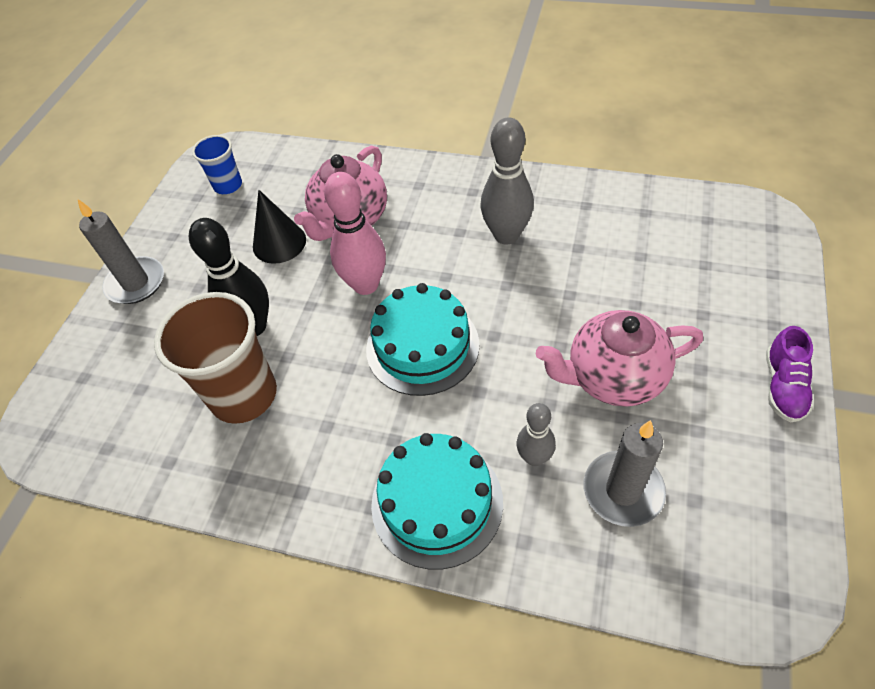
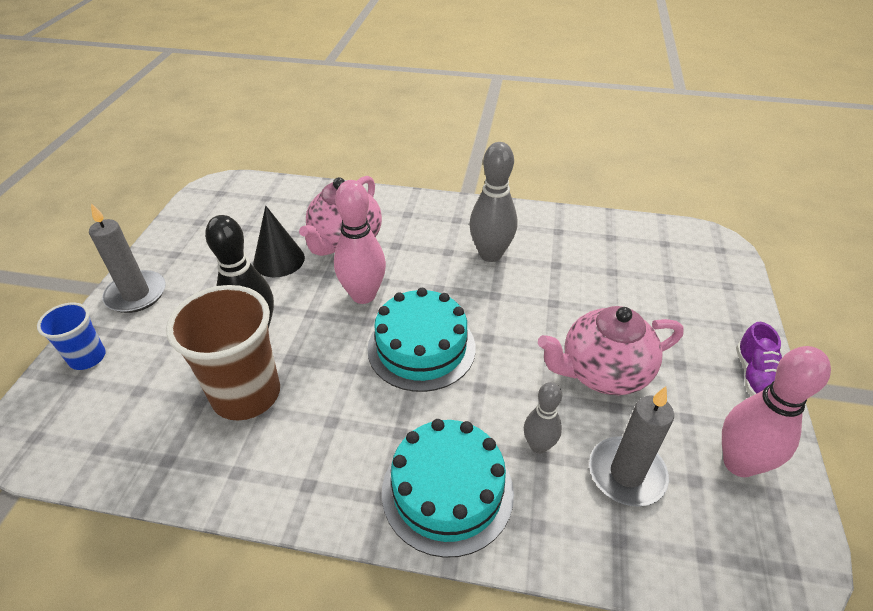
camera: 10 degrees left, 10 degrees down
(228, 185) = (228, 212): blue cup -> blue cup (87, 357)
(746, 483) = (739, 463): none -> pink bowling pin

